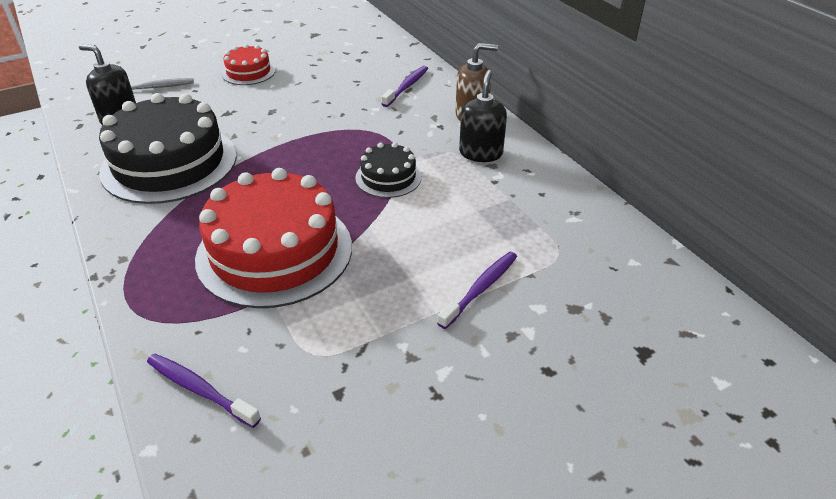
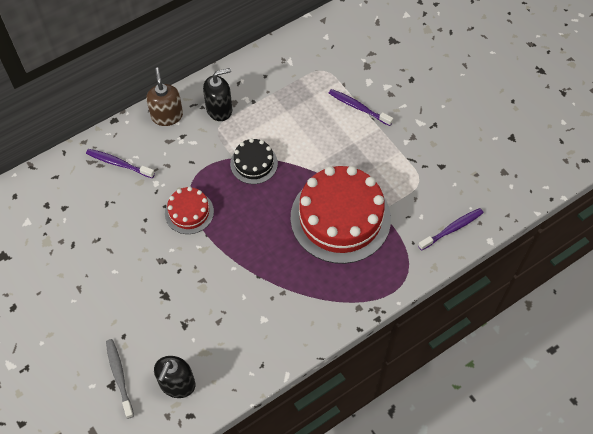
camera: 95 degrees left, 20 degrees up
(169, 163) = (245, 316): black cake -> none
(200, 390) = (452, 229): purple toothbrush -> purple toothbrush turned 150 degrees counterclockwise
(248, 72) = (88, 297): red cake -> red cake (189, 212)
(480, 153) = (219, 109): black soap dispenser -> black soap dispenser turned 150 degrees clockwise

